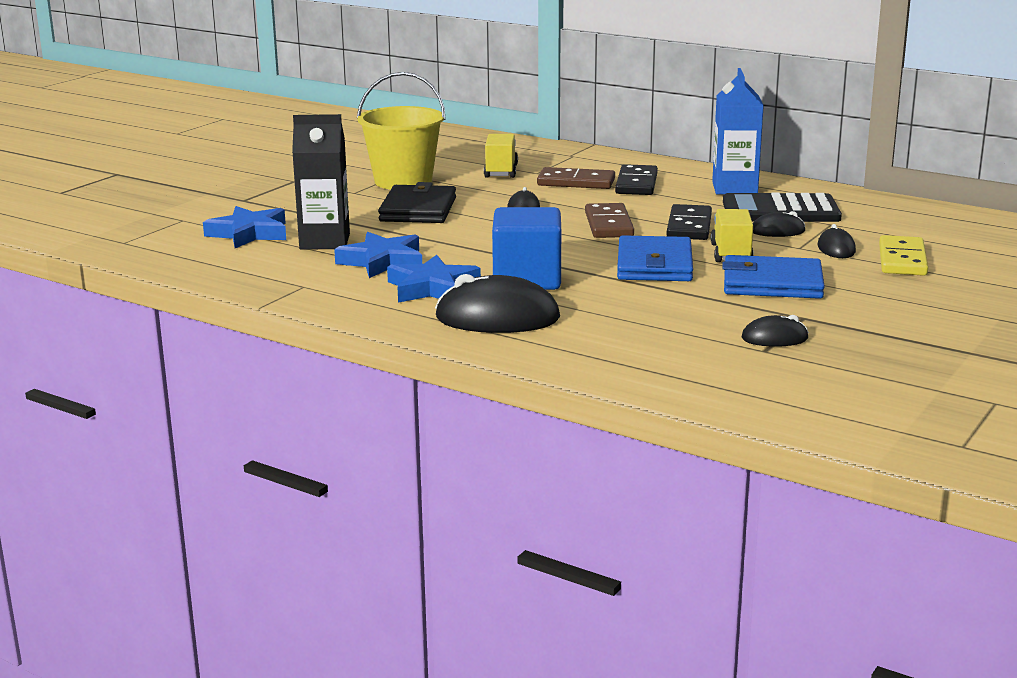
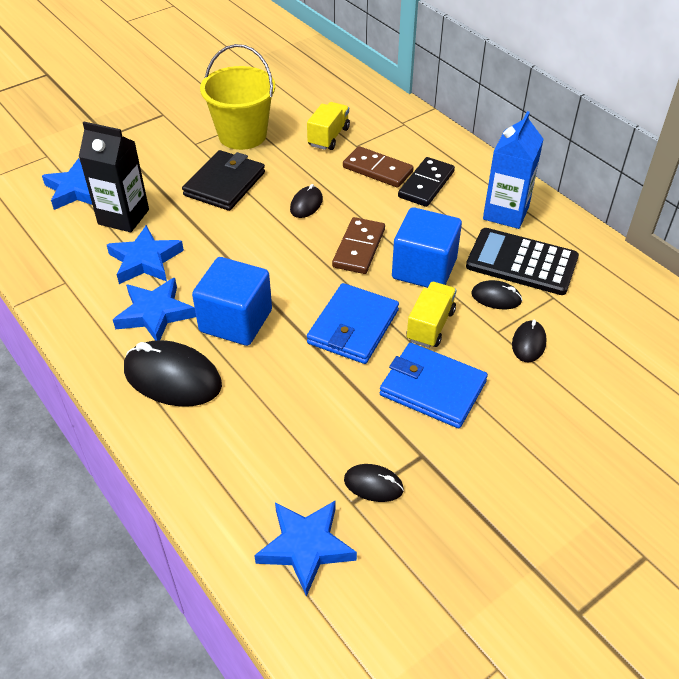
camera: 20 degrees right, 25 degrees up
(689, 226) = (424, 269): black domino -> blue cube
(747, 378) = (306, 547): none -> blue star
(902, 260) = (576, 381): yellow domino -> none

